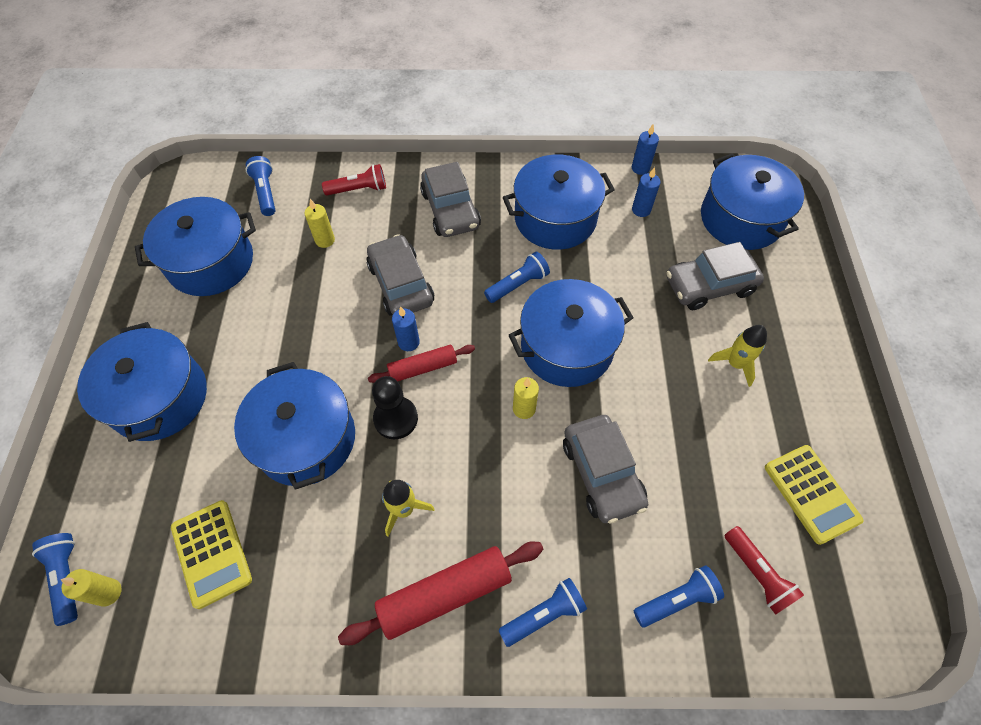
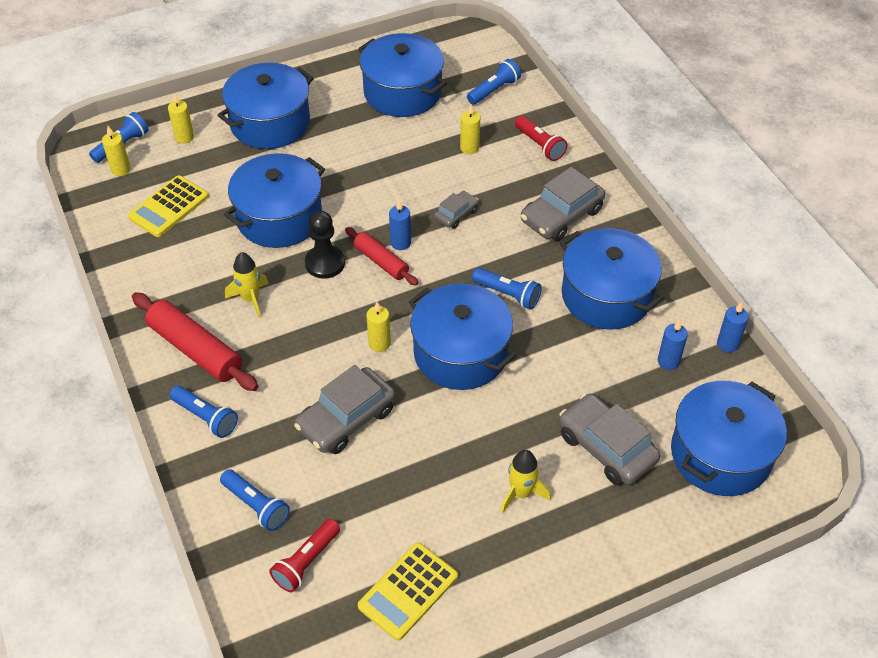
camera: 65 degrees right, 10 degrees down
(111, 497) = (184, 137): none -> yellow candle
(401, 284) = (456, 214): grey car -> grey car, size x0.54

